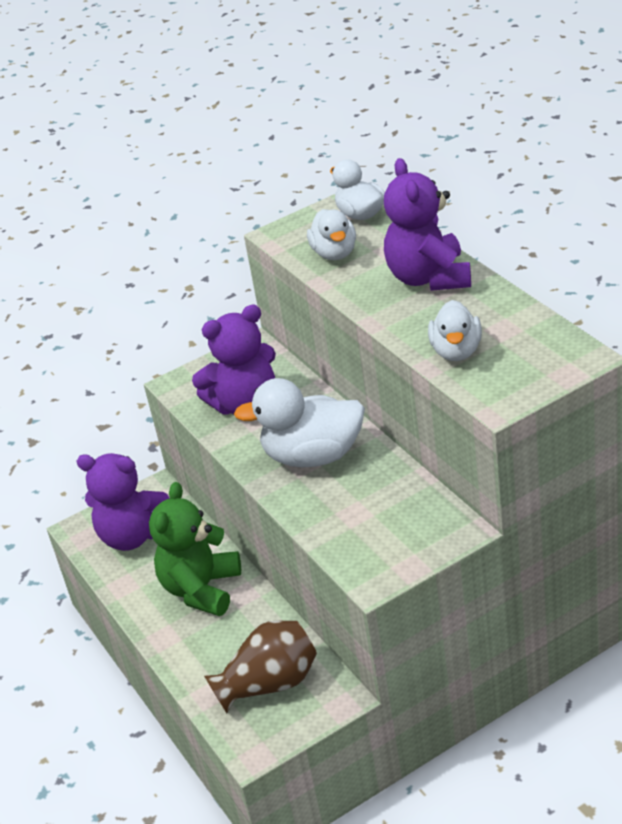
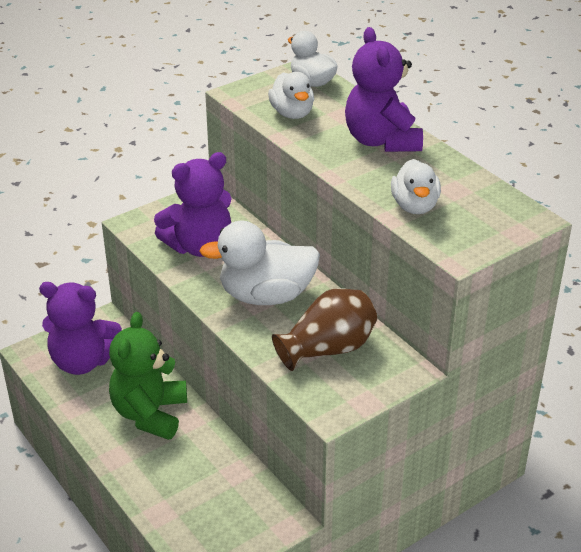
camera: 10 degrees left, 0 degrees up
(269, 684) = (218, 505): brown vase -> brown vase (328, 349)

